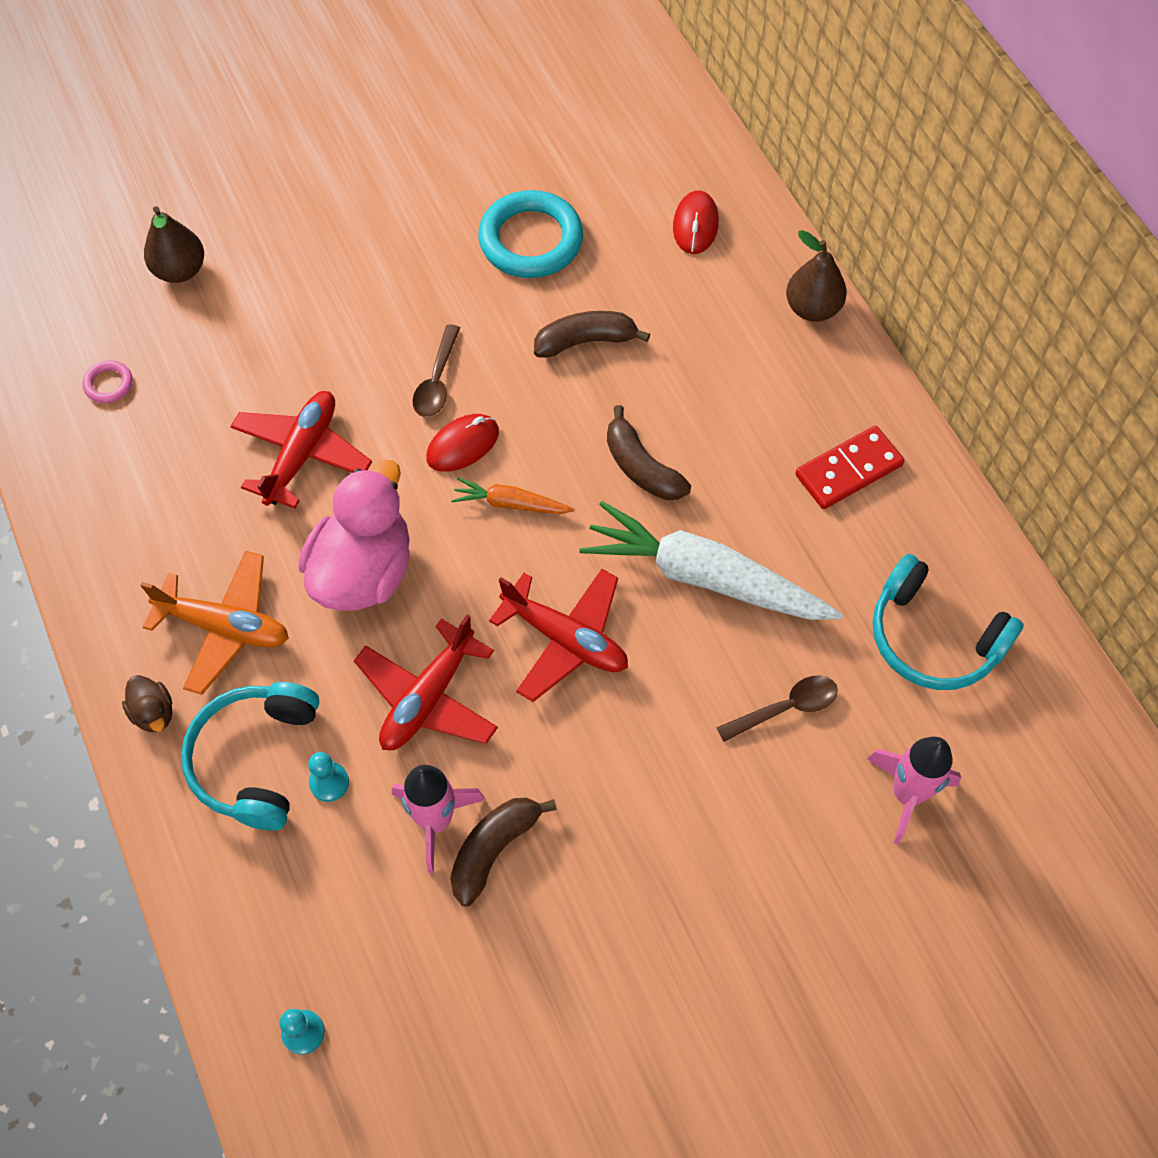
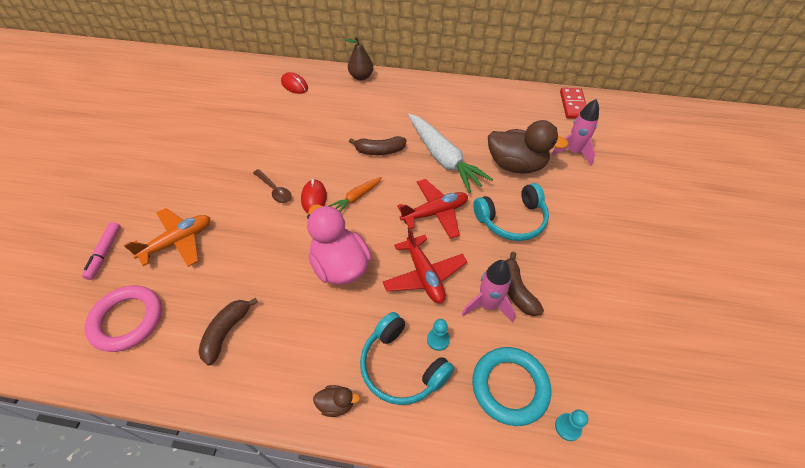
camera: 55 degrees left, 10 degrees down
(108, 384) = (127, 320): pink ring -> pink ring, size x2.24
(180, 270) = (105, 253): brown pear -> pink marker
(225, 627) = (317, 341): orange plane -> orange plane (178, 241)
(302, 454) = (257, 257): red plane -> none
(531, 240) = (245, 129): turquoise ring -> turquoise ring (510, 387)
(586, 341) = (308, 137): brown banana -> brown banana (226, 332)
(705, 577) = (443, 158): white carrot -> white carrot turned 90 degrees counterclockwise
(785, 708) = (516, 165): brown spoon -> brown duck
(848, 470) = (433, 101): red domino -> red domino (573, 105)
(933, 638) = (516, 115): turquoise headphones -> turquoise headphones (512, 220)

